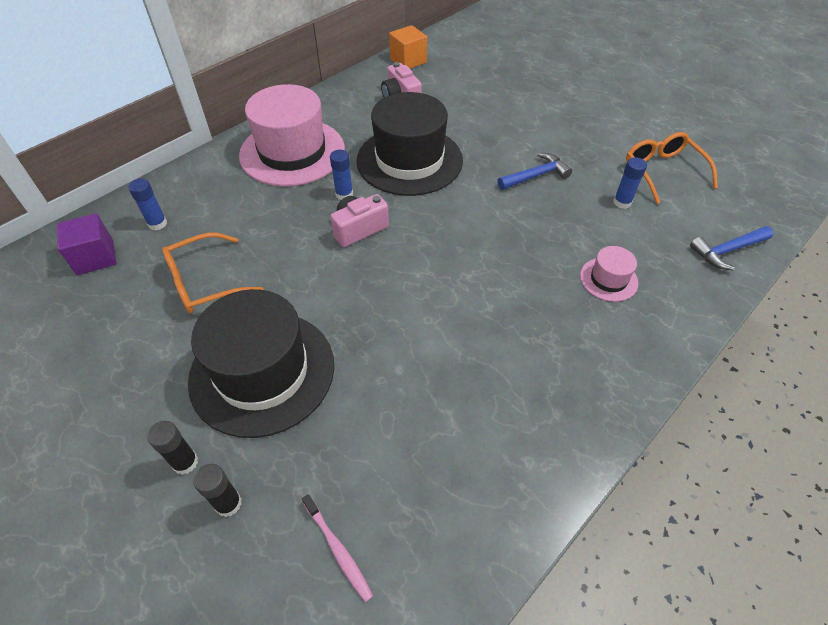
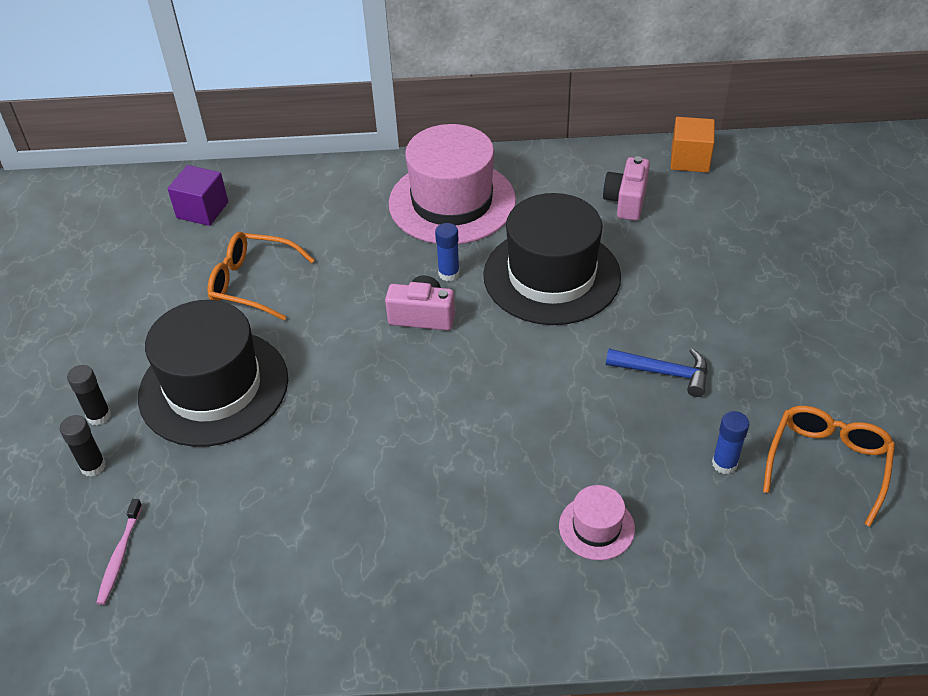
camera: 45 degrees right, 5 degrees down
(157, 224) = (273, 207): blue glue stick -> none
(727, 251) = (776, 598): blue hammer -> none

